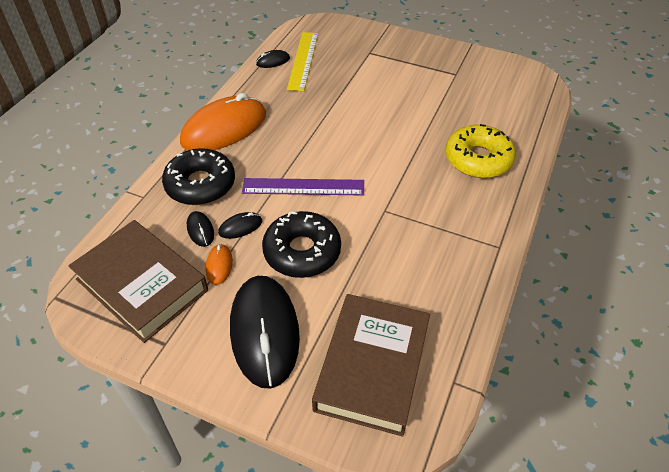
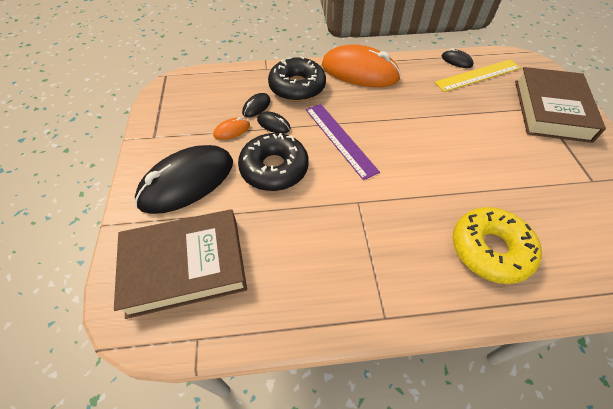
camera: 60 degrees right, 5 degrees up
(142, 285) = (194, 104): brown book -> brown book (551, 110)

